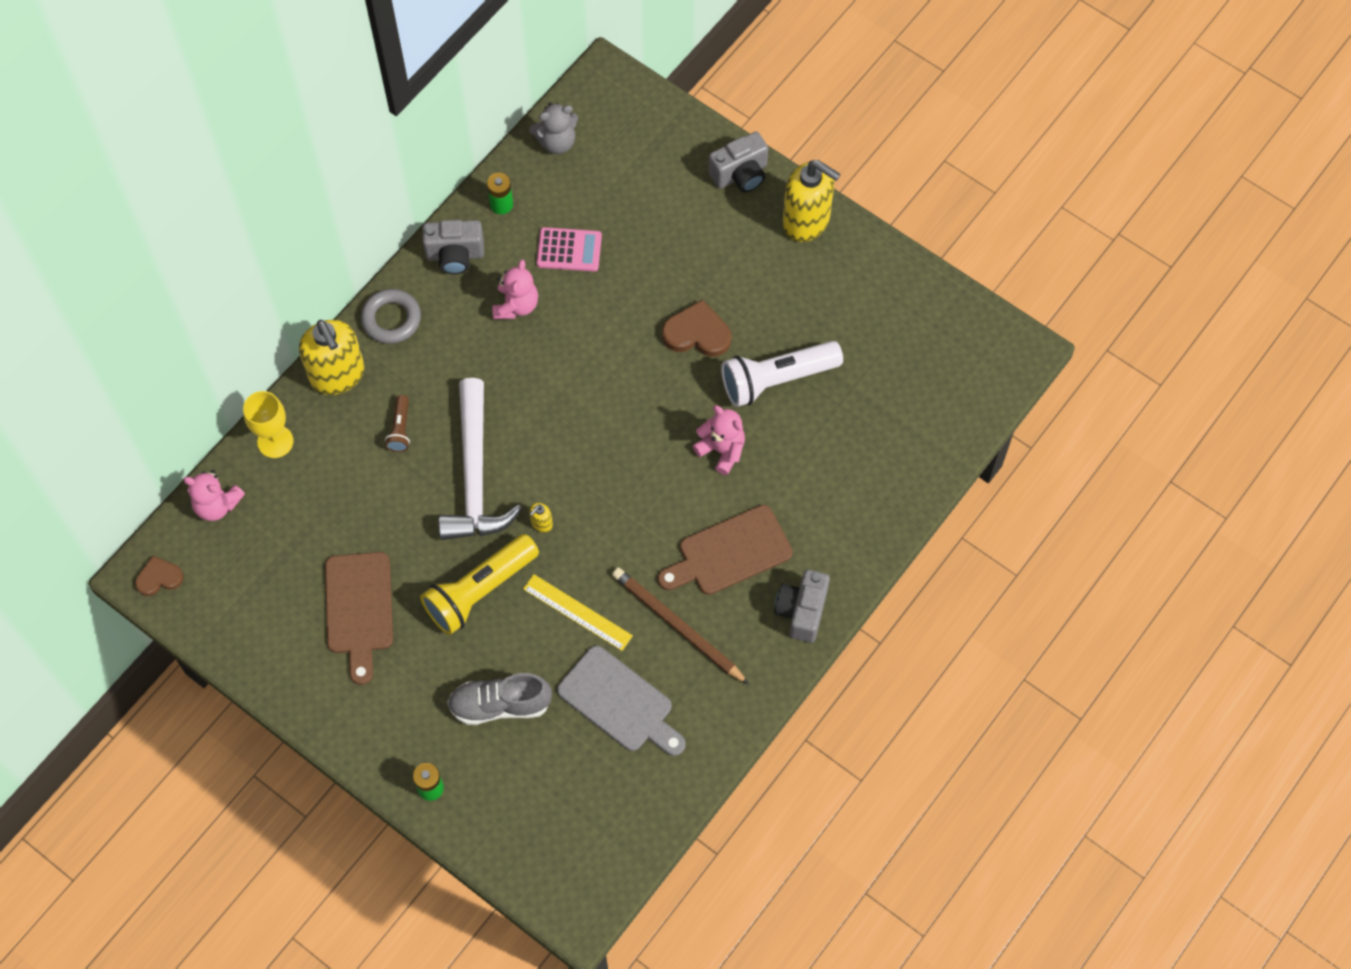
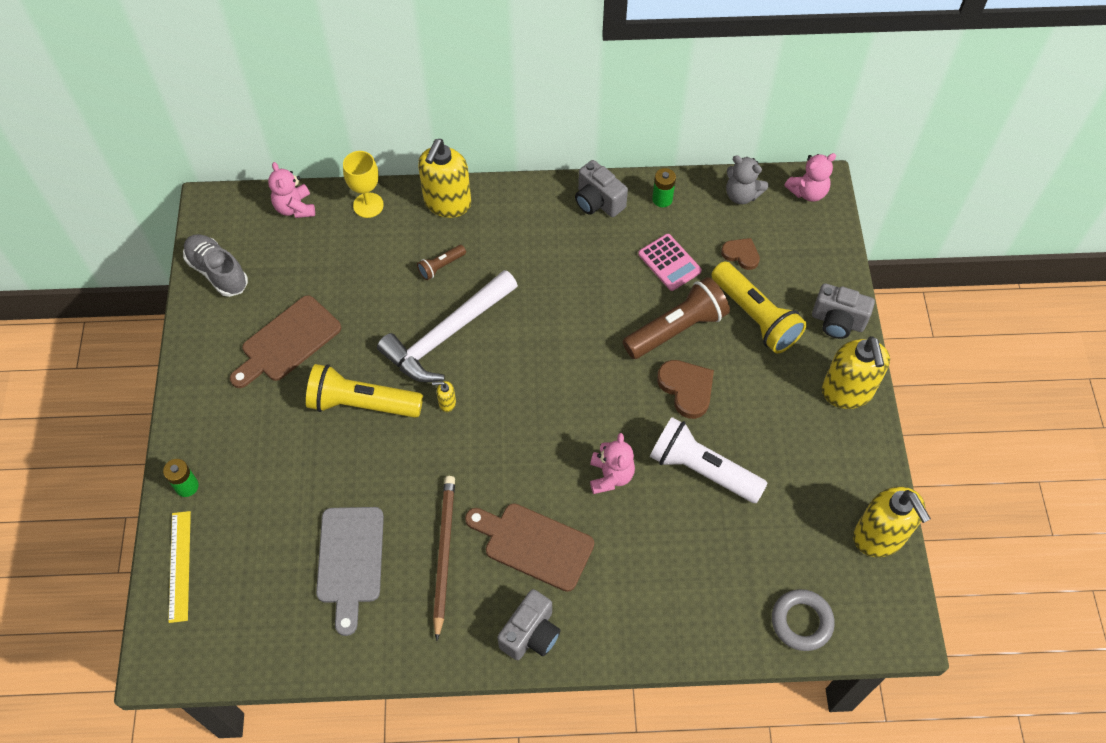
camera: 50 degrees right, 5 degrees down
(159, 578) = (217, 215): brown heart -> brown heart (741, 254)
(391, 319) = (516, 202): grey ring -> grey ring (801, 622)
(500, 705) = (285, 482): grey shoe -> grey shoe (218, 272)
(516, 305) = (596, 263): pink teddy bear -> pink teddy bear (807, 192)
(577, 612) = (398, 478): yellow ruler -> yellow ruler (180, 566)
(636, 295) = (676, 328): none -> brown flashlight
(680, 229) = (755, 317): none -> yellow flashlight
(801, 611) = (531, 634): grey camera -> grey camera turned 150 degrees clockwise
(940, 303) = (879, 536): none -> yellow soap dispenser

